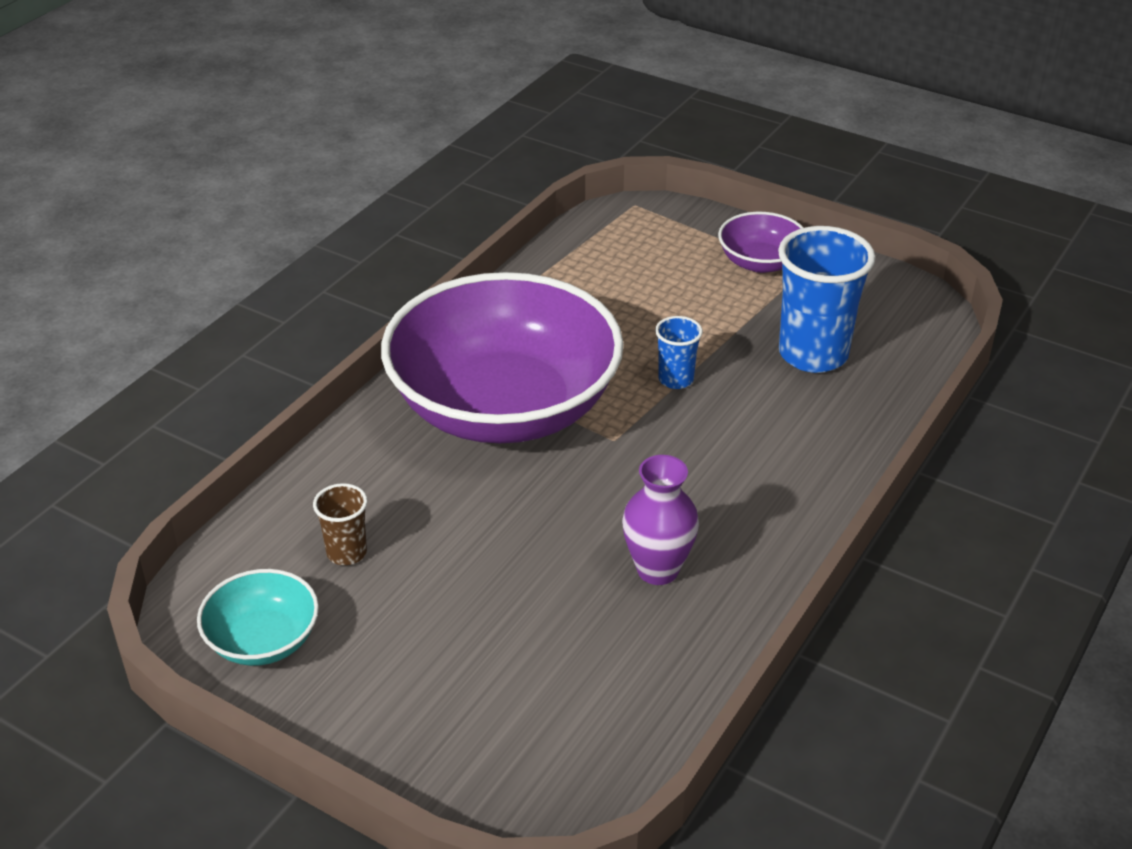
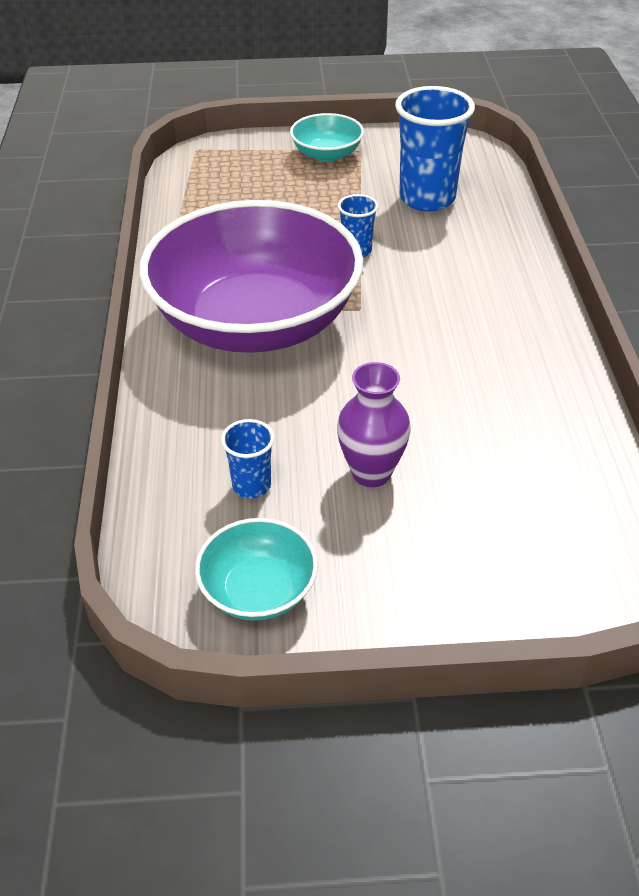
camera: 35 degrees left, 5 degrees up
(346, 553) = (251, 485): brown cup -> blue cup
(657, 570) = (490, 381): purple vase -> purple vase (371, 473)
(760, 262) = (327, 154): purple bowl -> turquoise bowl

